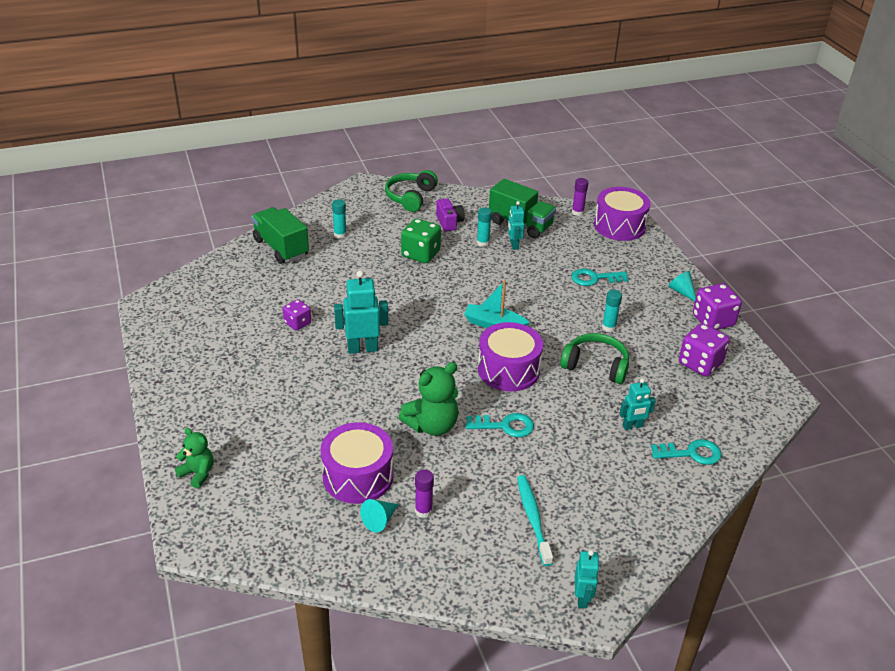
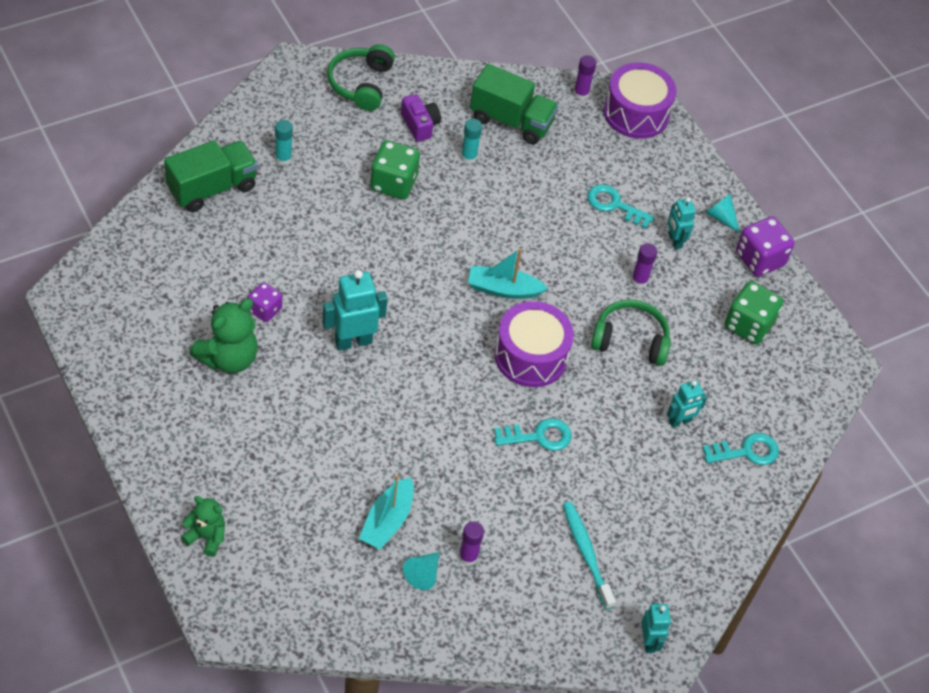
camera: 15 degrees left, 15 degrees up
(281, 248) = (212, 188): green truck -> green truck turned 105 degrees clockwise
(358, 476) = (387, 521): purple drum -> turquoise boat
(432, 425) = (456, 444): green teddy bear -> green teddy bear (228, 358)
(514, 245) = (508, 157): turquoise robot -> turquoise robot (674, 241)
(594, 278) = (614, 205): turquoise key -> turquoise key turned 45 degrees clockwise
(608, 327) = (639, 281): turquoise glue stick -> purple glue stick
(700, 363) = (748, 325): purple dice -> green dice

